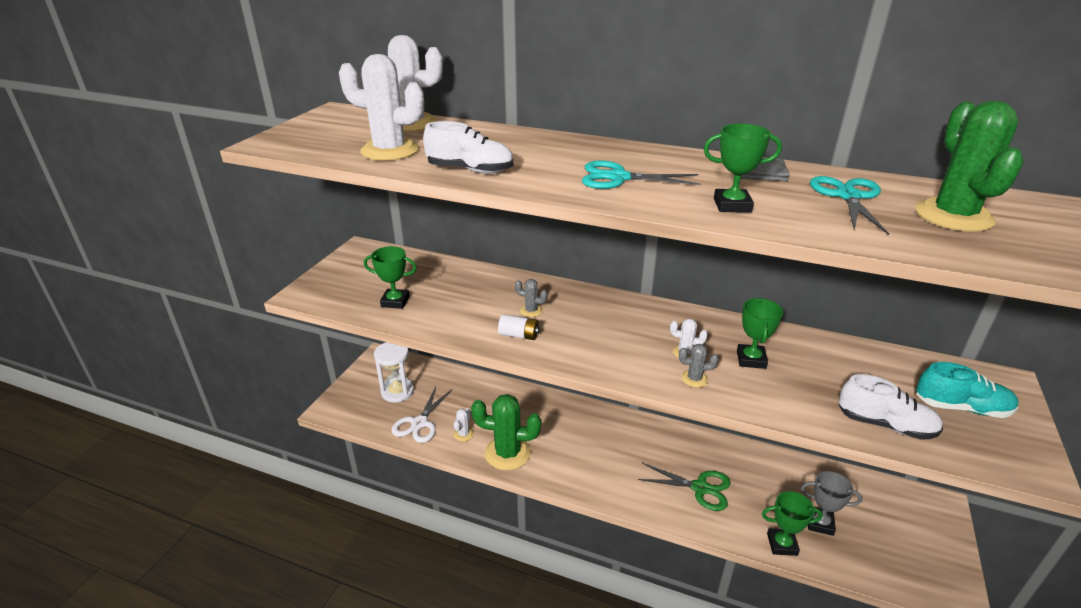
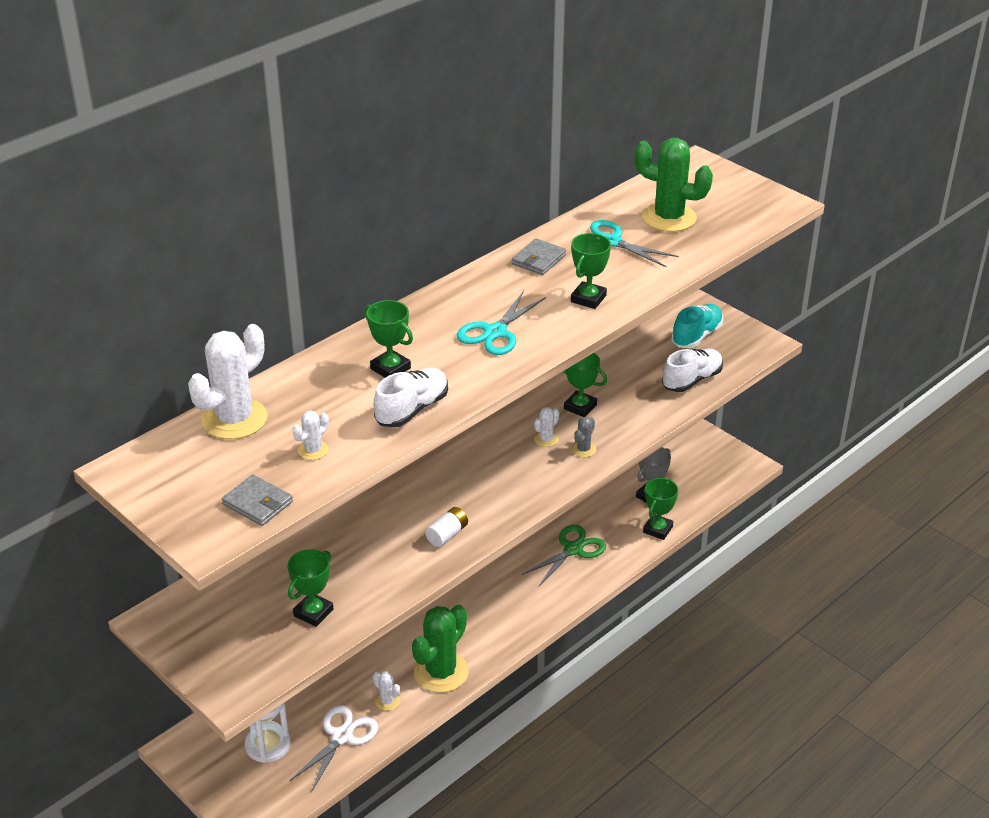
camera: 65 degrees left, 5 degrees up
(314, 148) = (258, 503): none -> grey wallet
(390, 151) = (313, 450): white cactus -> white cactus, size x0.45
(419, 423) = (342, 736): white scissors -> white scissors turned 105 degrees counterclockwise
(520, 153) = (390, 368): none -> green trophy
(531, 311) = (410, 513): grey cactus -> none

